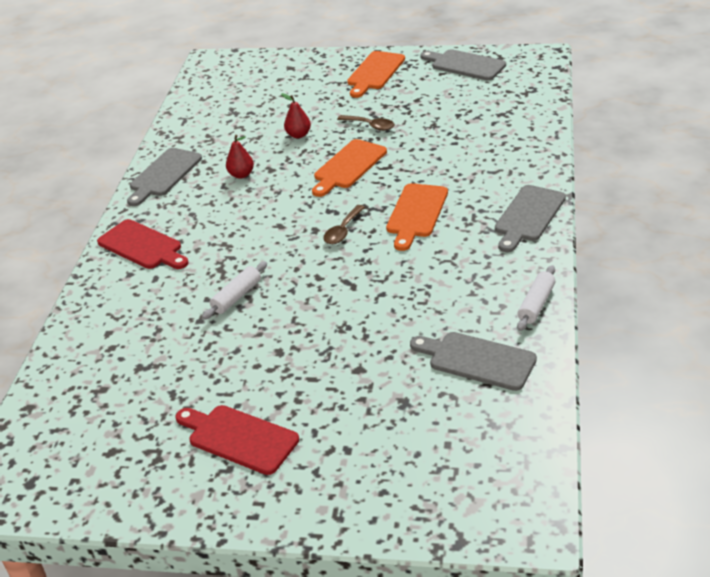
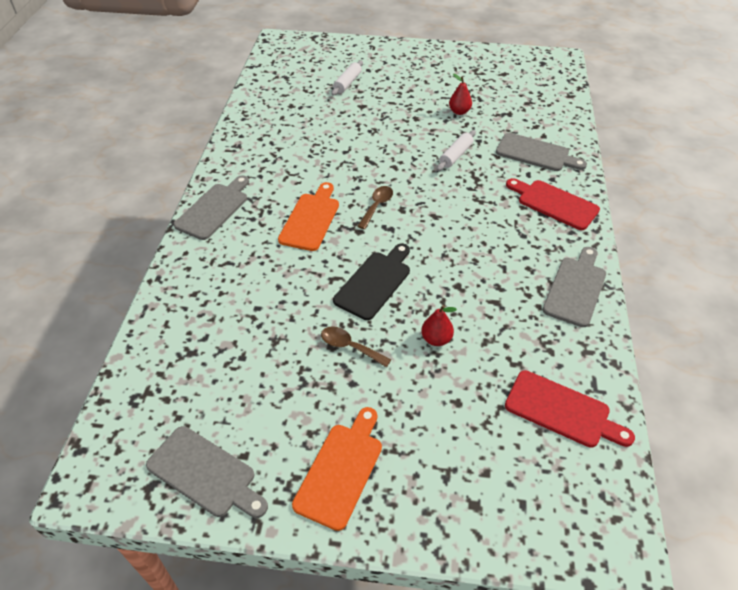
camera: 175 degrees right, 10 degrees up
(239, 438) = (430, 76): red cutting board -> red cutting board (562, 411)
(241, 175) = (488, 281): red pear -> red pear (459, 112)
(348, 166) = (375, 283): orange cutting board -> black cutting board
(477, 360) = (286, 107): grey cutting board -> grey cutting board (536, 153)
(536, 304) = (236, 138): white rolling pin -> white rolling pin (347, 83)

